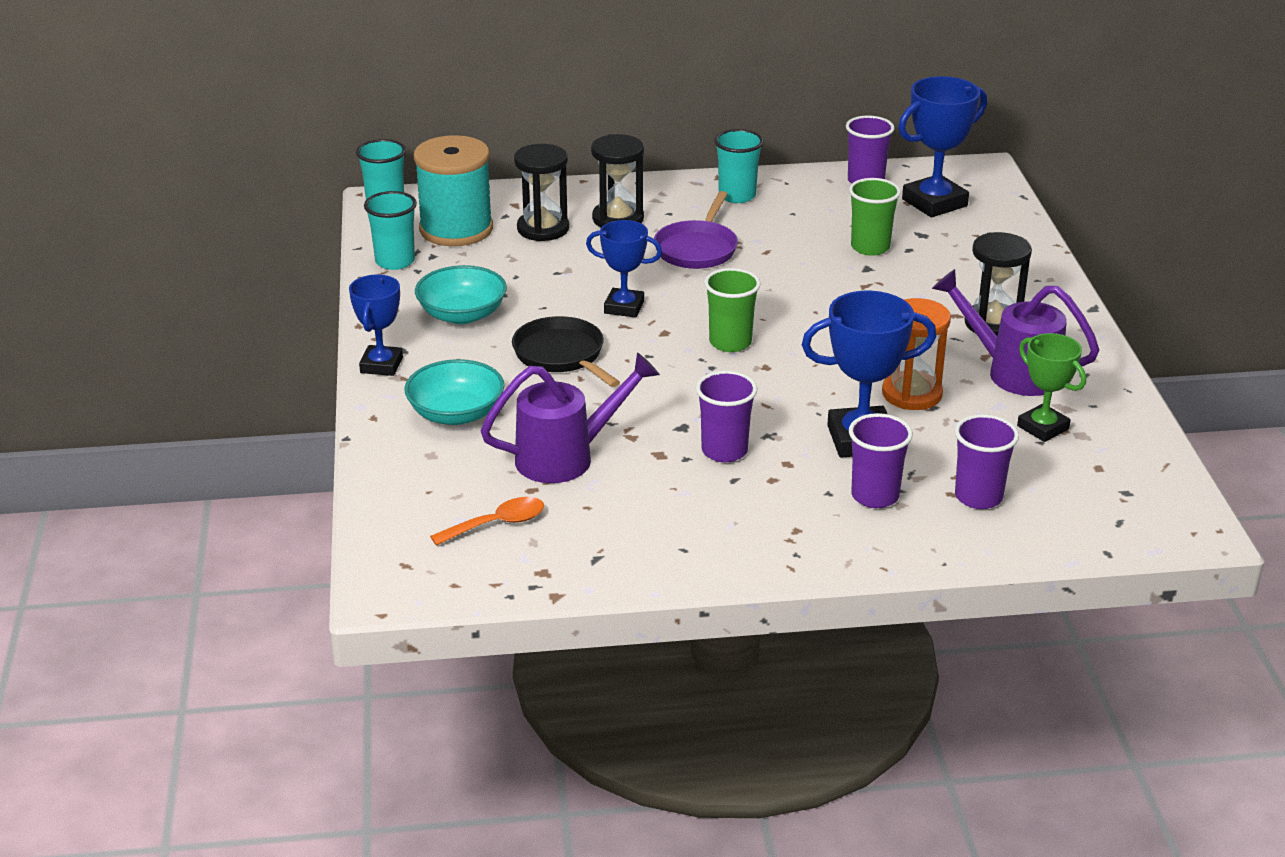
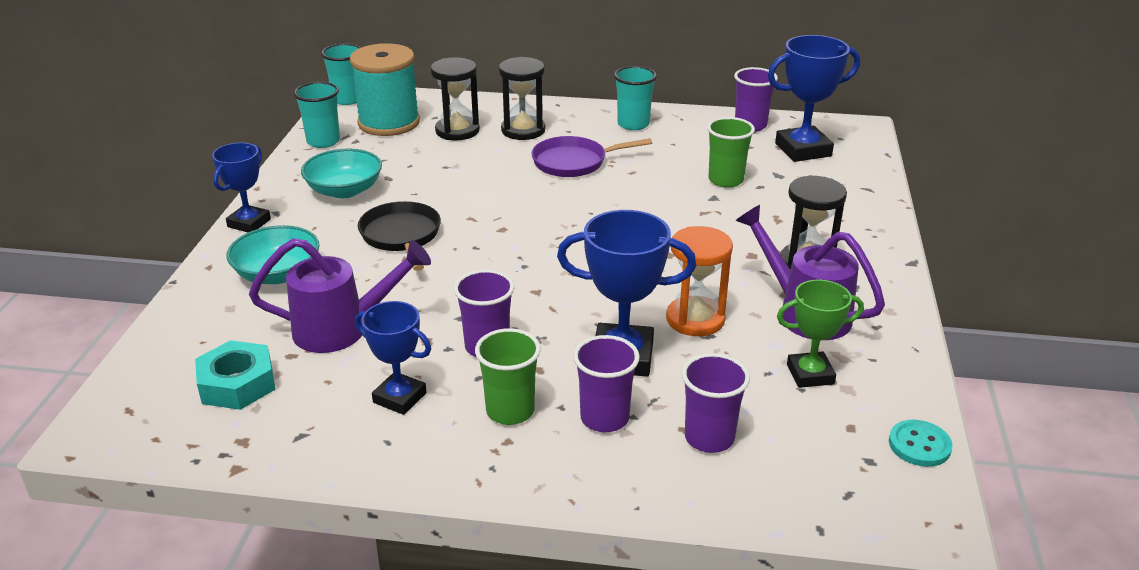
camera: 15 degrees right, 0 degrees up
(497, 524) = (237, 384): orange spoon -> turquoise nut
(624, 307) = (481, 202): blue trophy -> blue trophy (399, 398)
(697, 249) = (574, 162): purple pan -> purple pan turned 45 degrees clockwise
(730, 342) = (554, 246): green cup -> green cup (510, 411)
(1043, 427) = (810, 374): green trophy -> green trophy turned 75 degrees counterclockwise
(1163, 472) = (919, 445): none -> turquoise button

